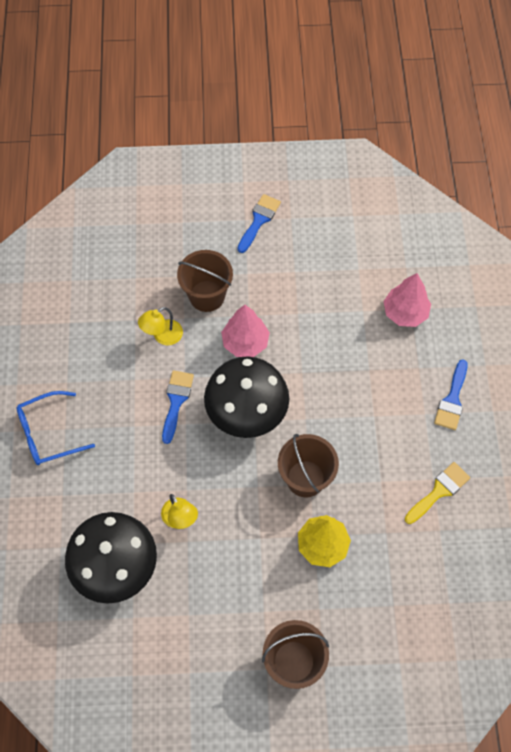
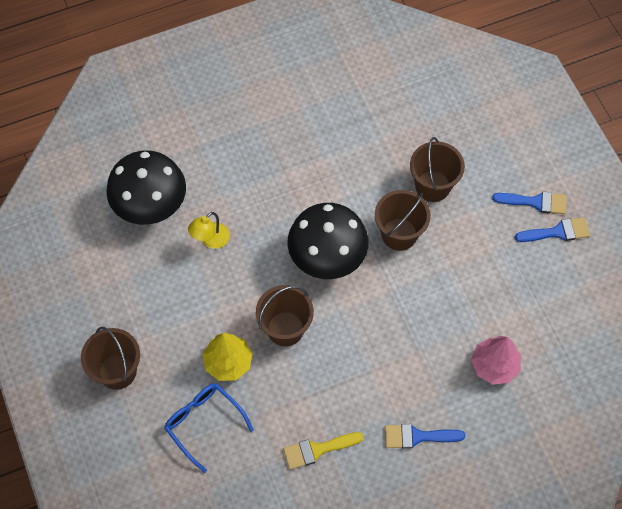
camera: 70 degrees right, 0 degrees up
(48, 433) = (249, 113): blue glasses -> blue glasses (204, 423)
(162, 336) = (376, 165): yellow lamp -> none
(176, 401) = (317, 198): blue brush -> blue brush (557, 232)
(245, 342) = (399, 234): pink tree -> brown bucket
(439, 491) = (317, 450): yellow brush -> yellow brush turned 135 degrees clockwise

